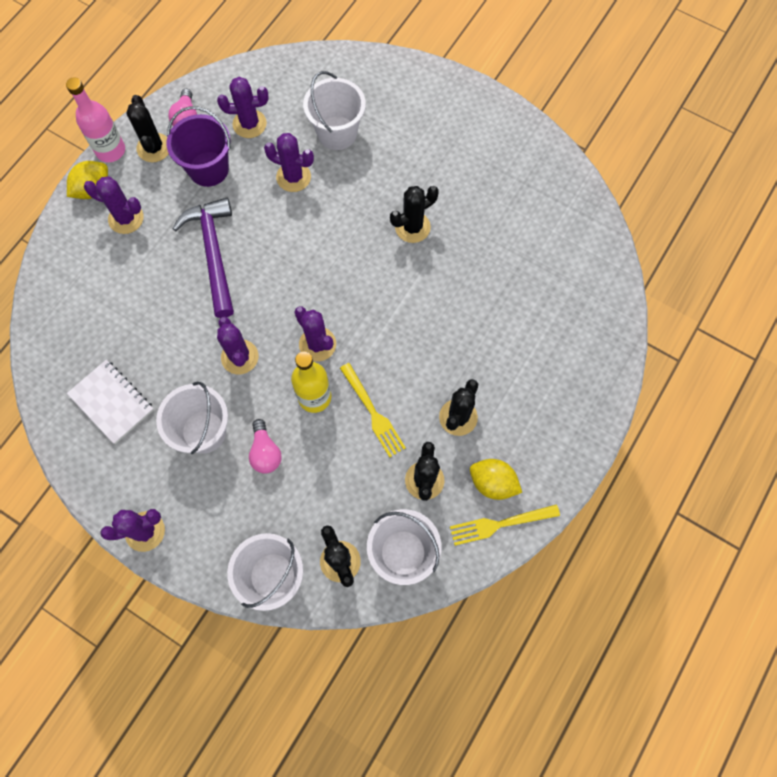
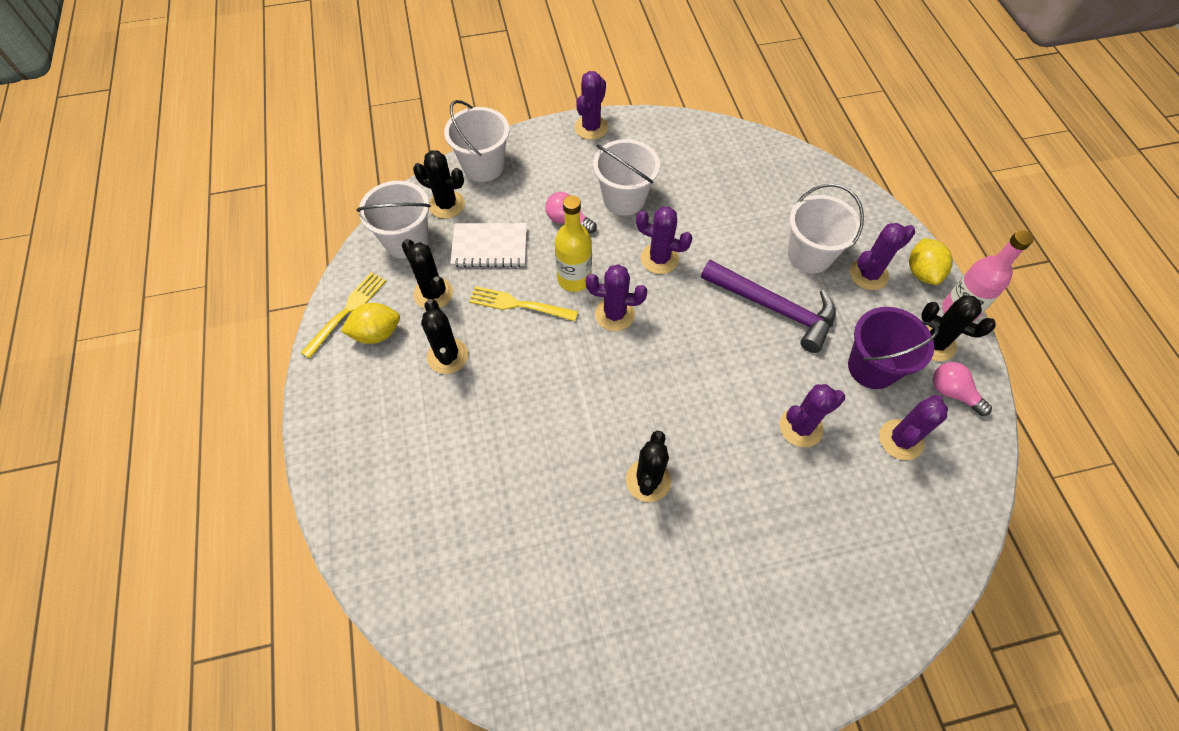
camera: 135 degrees right, 10 degrees down
(112, 402) = (704, 167): white notebook -> white notebook (490, 247)
(337, 133) = (822, 509): white bucket -> white bucket (809, 255)

